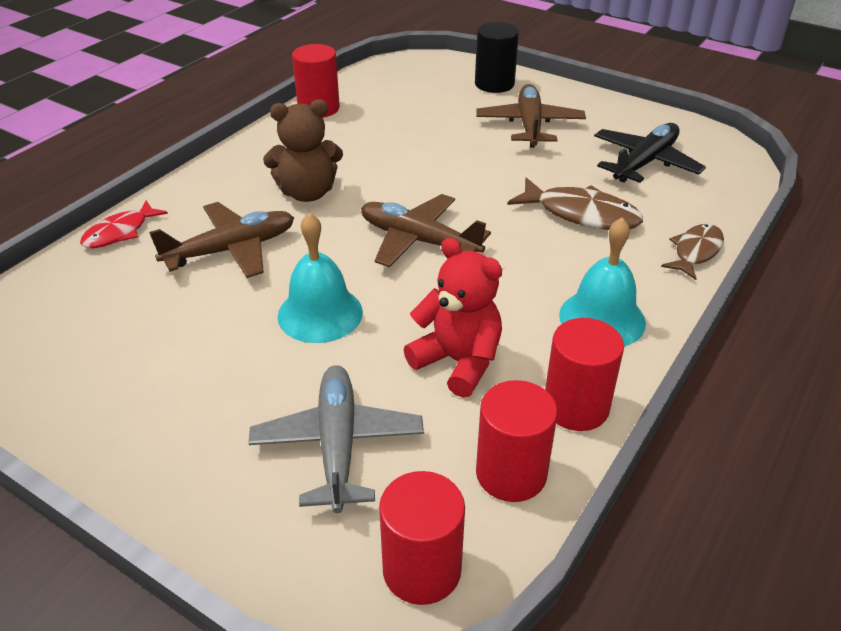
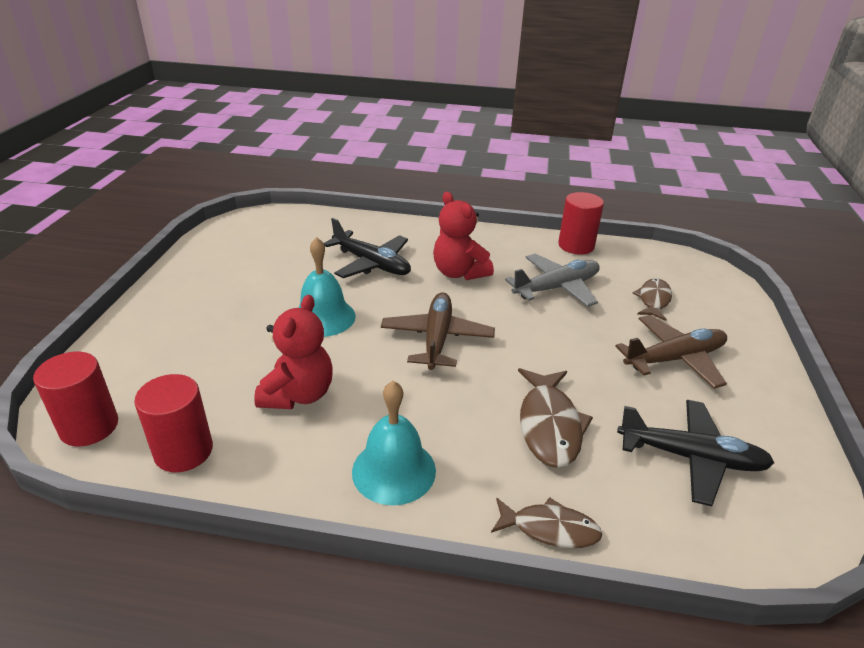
camera: 65 degrees right, 5 degrees down
(120, 232) = (364, 222): red fish -> none
(232, 250) = (372, 264): brown plane -> black plane
(307, 193) = (459, 273): brown teddy bear -> red teddy bear
(337, 444) = (196, 360): grey plane -> grey plane (556, 288)
(442, 103) = (653, 300): none -> brown fish
(494, 84) = (725, 321): black cylinder -> none
(576, 407) = (268, 475): red cylinder -> none

